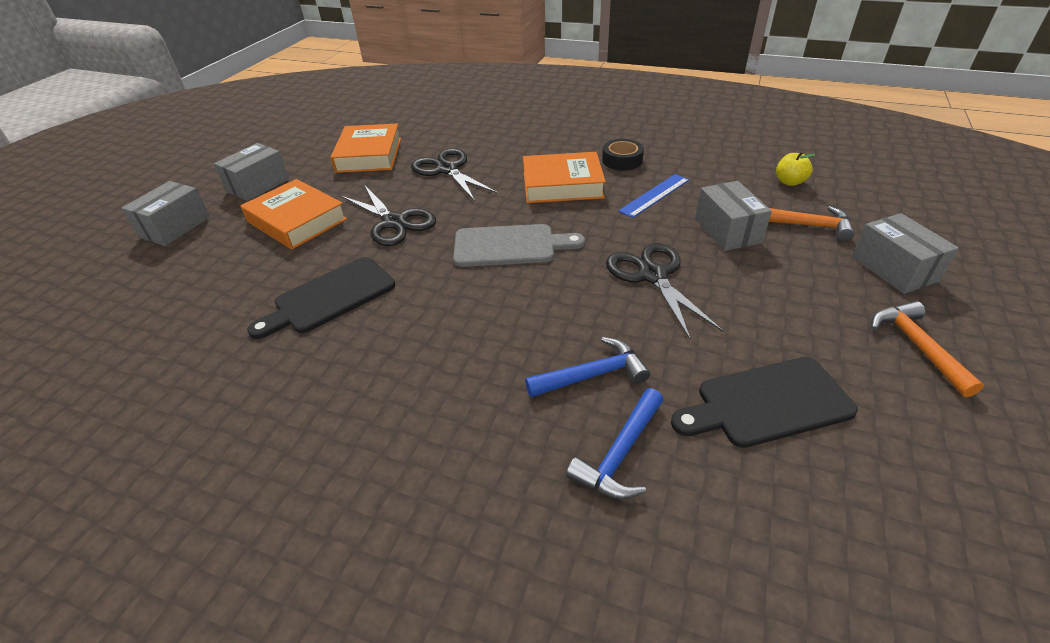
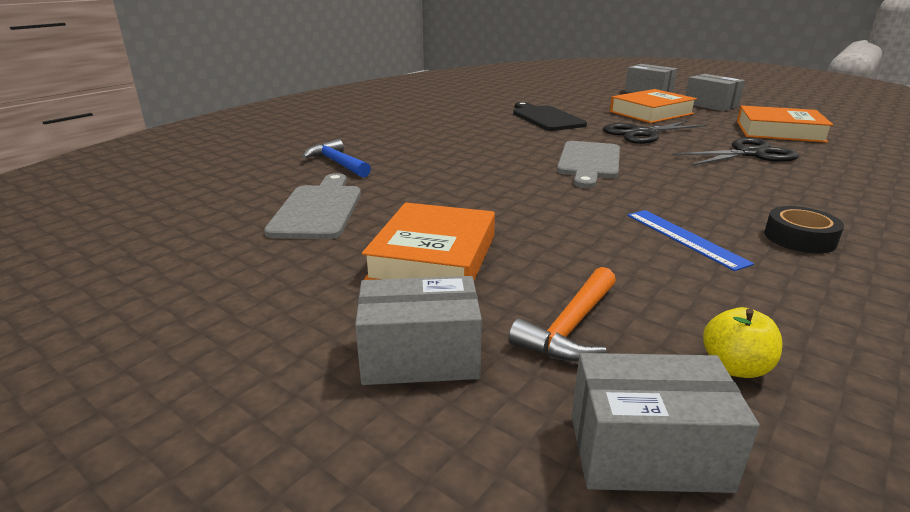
camera: 105 degrees right, 15 degrees down
(562, 184) = (715, 195): orange book -> orange book (433, 257)
(593, 375) = (407, 166): blue hammer -> none
(652, 275) = (510, 204): black scissors -> none
(727, 230) = (579, 261): grey box -> grey box (647, 451)
(767, 403) = (318, 209): black cutting board -> grey cutting board
(916, 346) = (288, 301): orange hammer -> none

